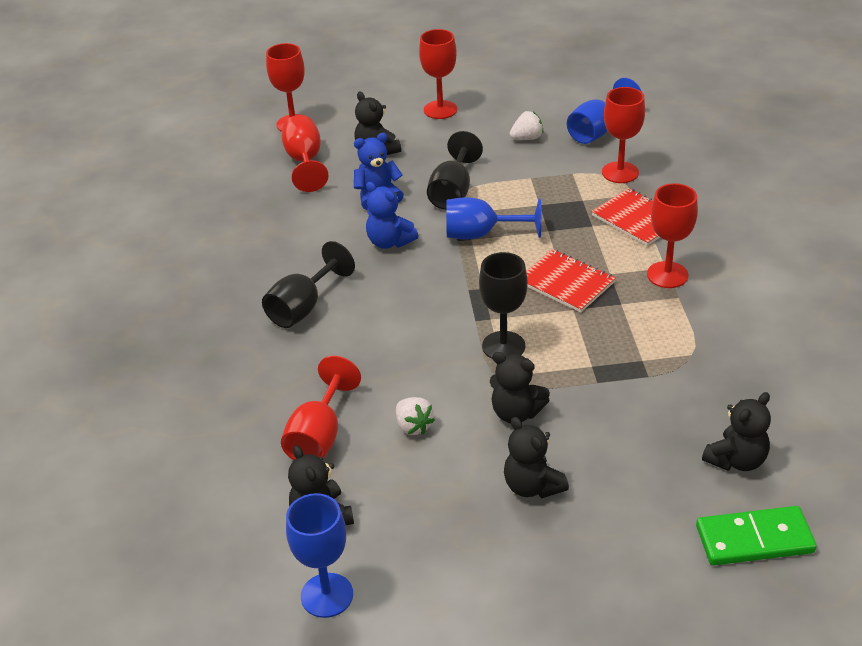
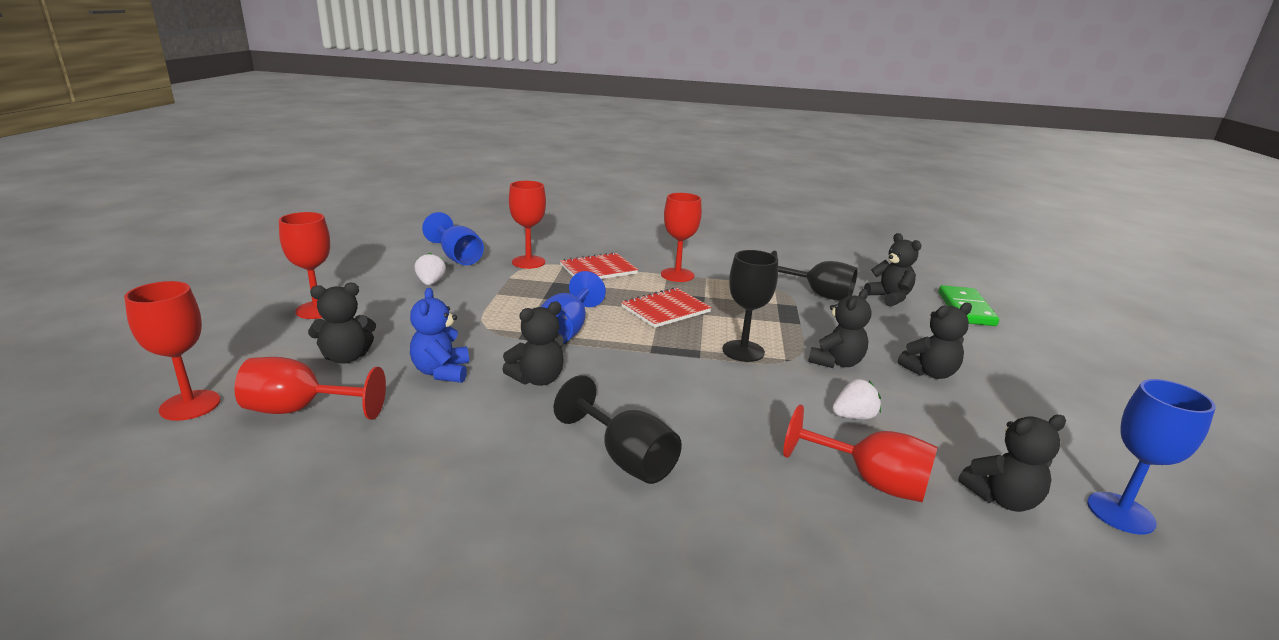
camera: 80 degrees left, 15 degrees down
(389, 242) = (537, 379): blue teddy bear -> black teddy bear
(452, 192) = (481, 331): black goblet -> black goblet (818, 294)

